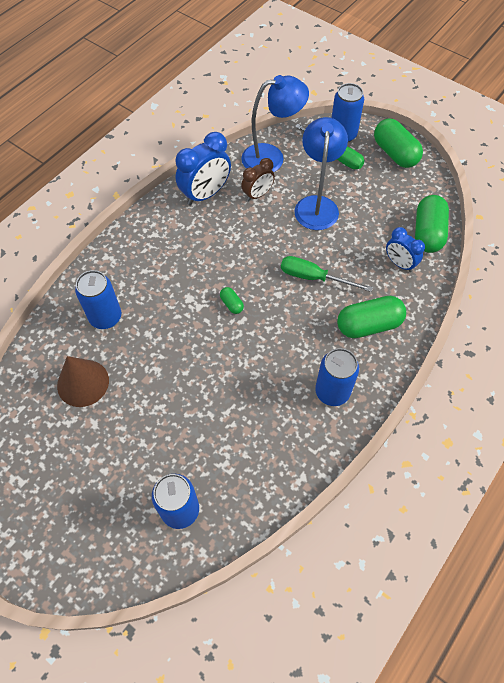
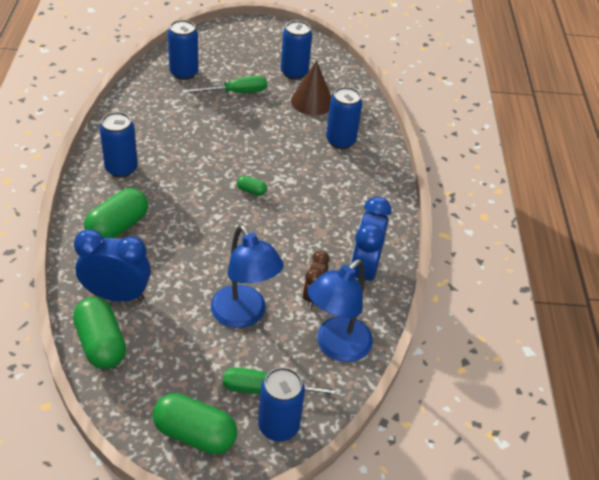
camera: 140 degrees right, 15 degrees down
(59, 439) = (294, 72): none -> blue can
(314, 277) = (195, 243): green screwdriver -> green screwdriver (235, 93)
(399, 263) = (116, 295): blue clock -> blue clock, size x1.63

